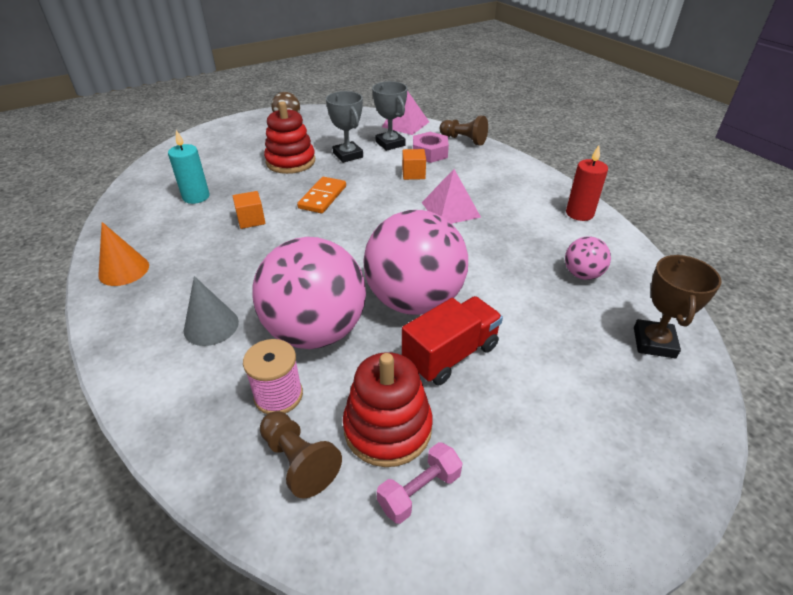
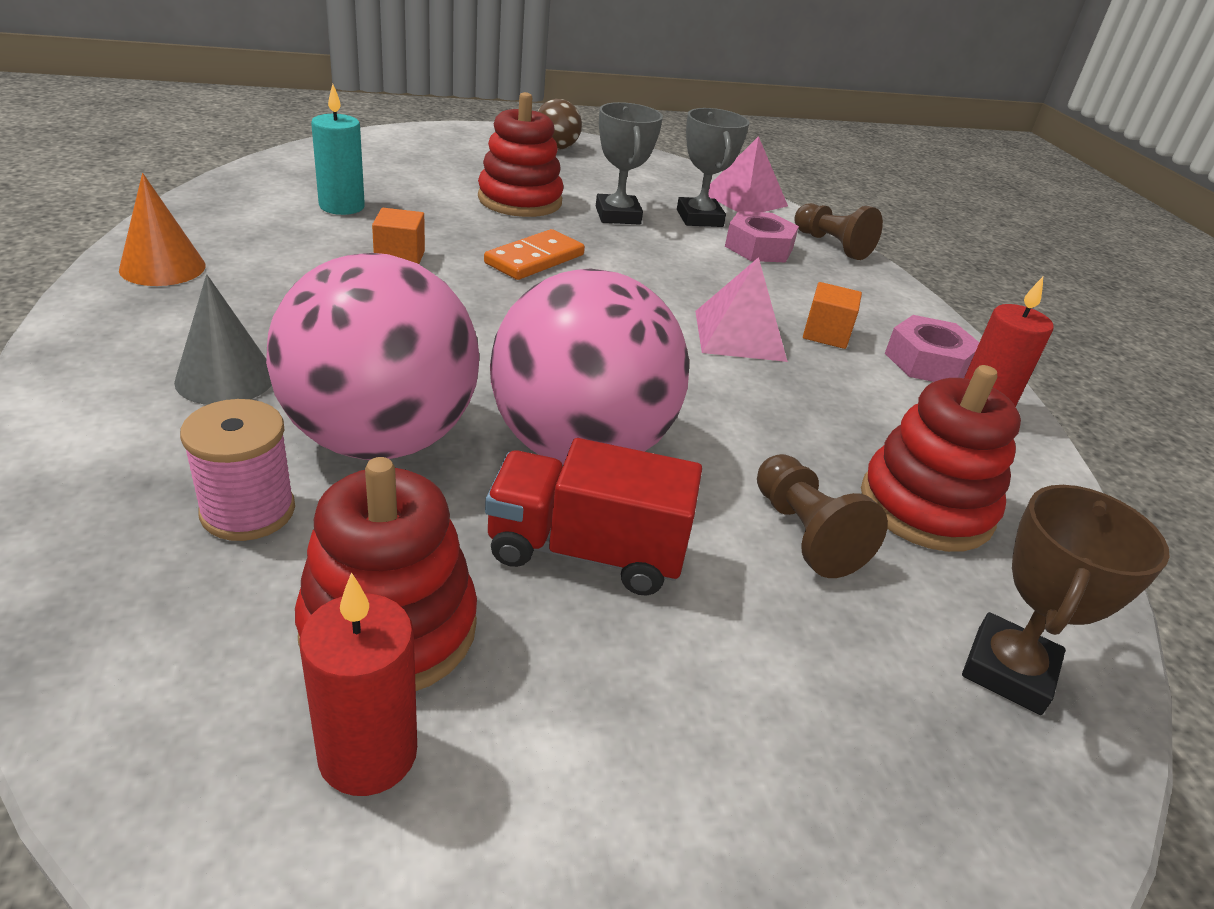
camera: 15 degrees right, 5 degrees down
(299, 461) = (201, 622): brown pawn -> brown pawn (804, 534)
(413, 174) = (709, 269): orange cube -> orange cube (826, 334)
(419, 491) = (368, 754): pink dumbbell -> red candle
(450, 354) = (585, 551): red truck -> red truck turned 150 degrees counterclockwise
(543, 195) = (927, 362): none -> pink nut
(582, 274) = (926, 506): pink ball -> red stacking toy

